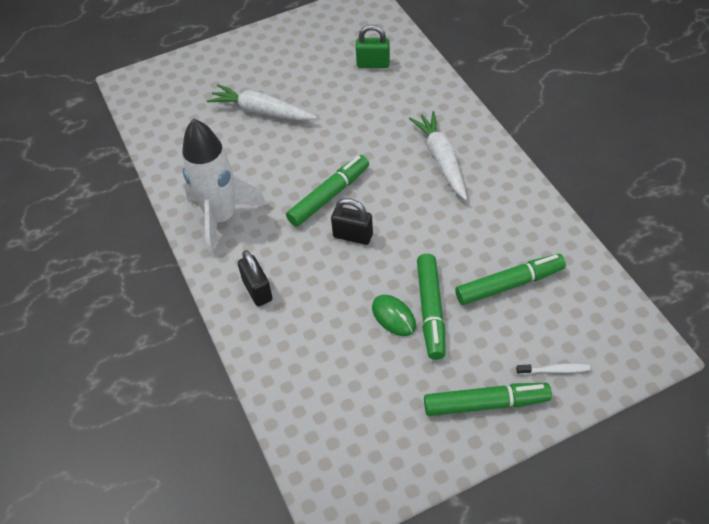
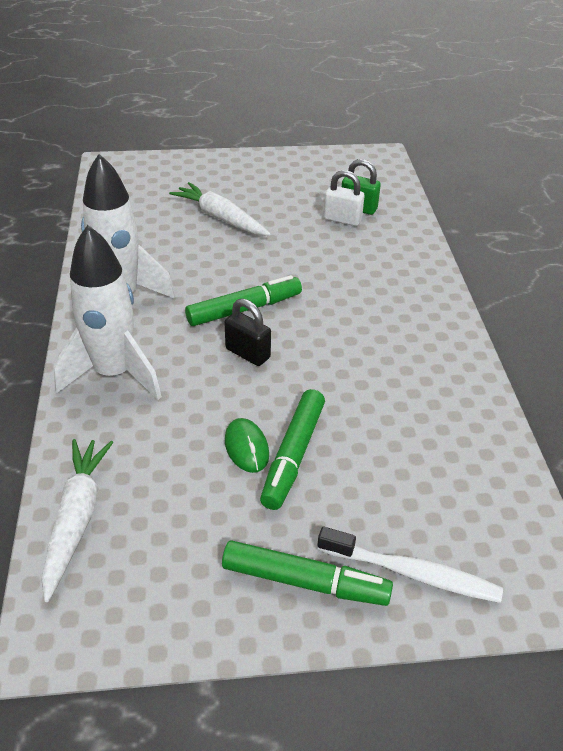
camera: 15 degrees right, 10 degrees down
(257, 290) = (114, 374): black padlock -> white rocket
(365, 80) = (342, 219): none -> white padlock
(441, 159) = (386, 310): white carrot -> white carrot (77, 518)
(509, 284) = (402, 457): green marker -> none
(554, 370) = (412, 573): white toothbrush -> white toothbrush, size x1.87

